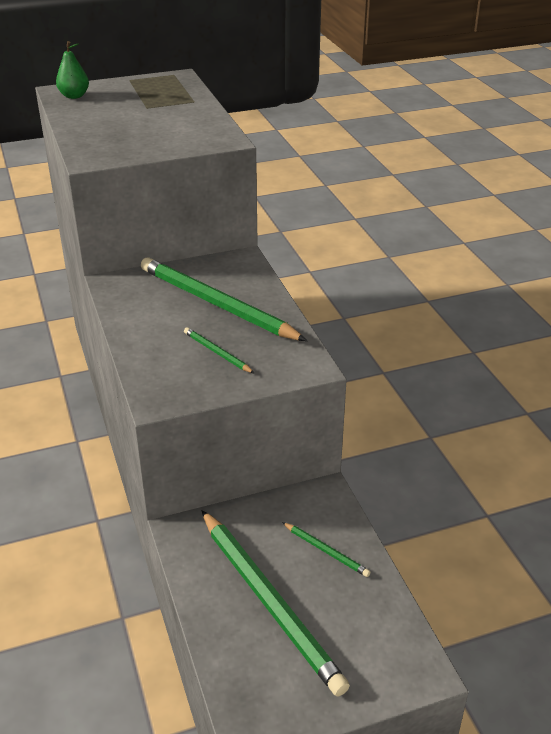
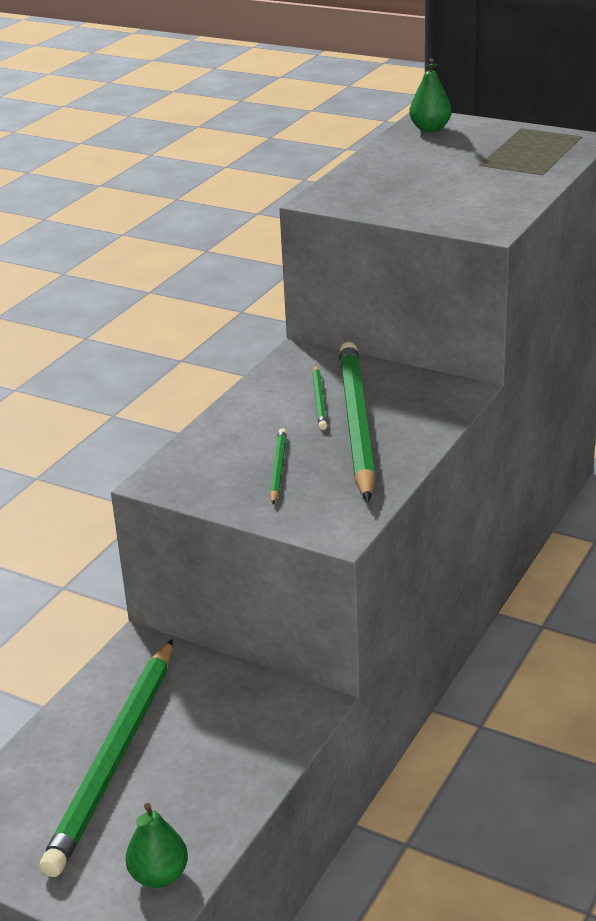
camera: 50 degrees right, 5 degrees down
(326, 551) = (227, 756): green pencil -> green pencil (319, 400)
(393, 641) = (159, 875): none -> green pear

